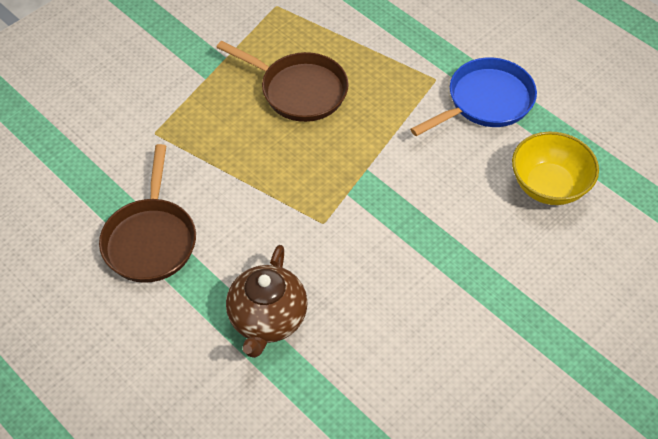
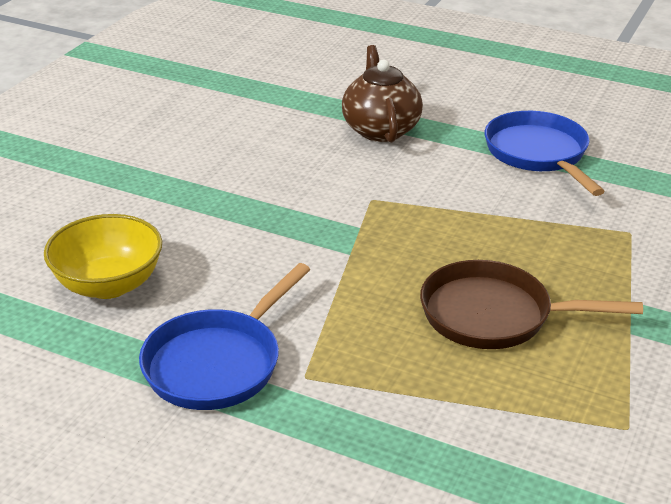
camera: 160 degrees right, 20 degrees down
(151, 240) = (538, 154): brown pan -> blue pan

